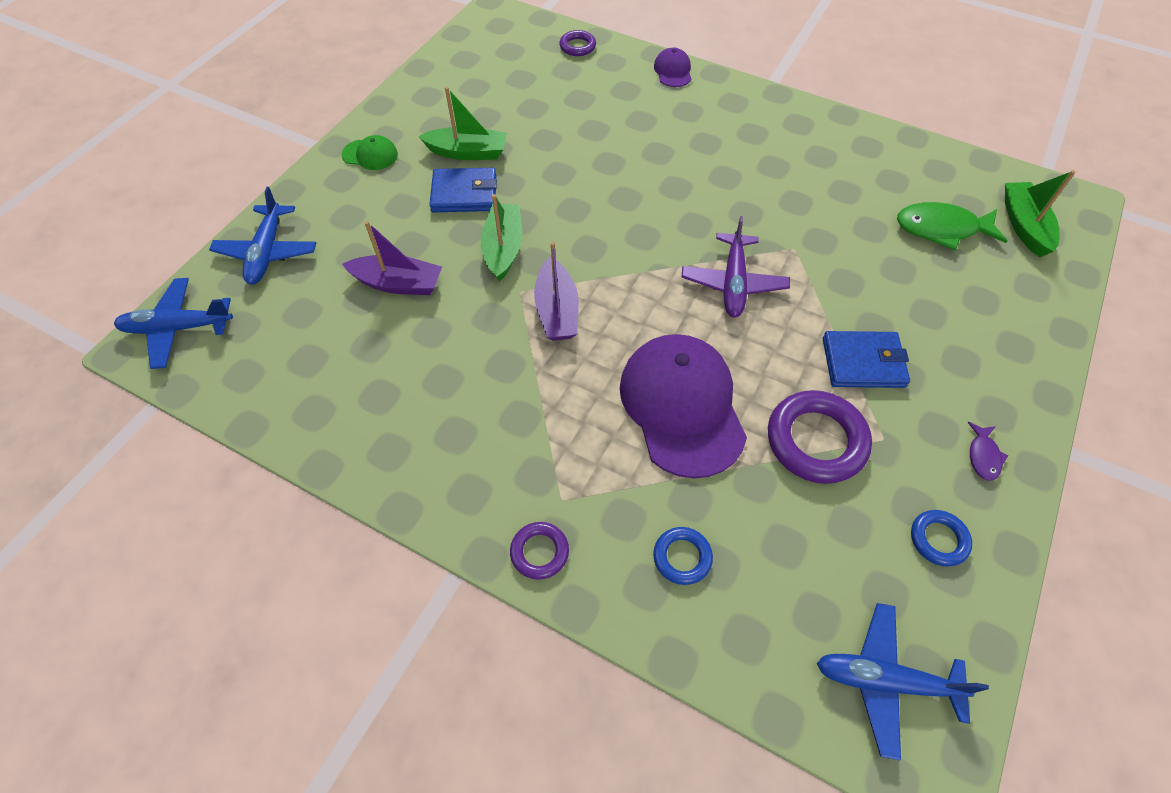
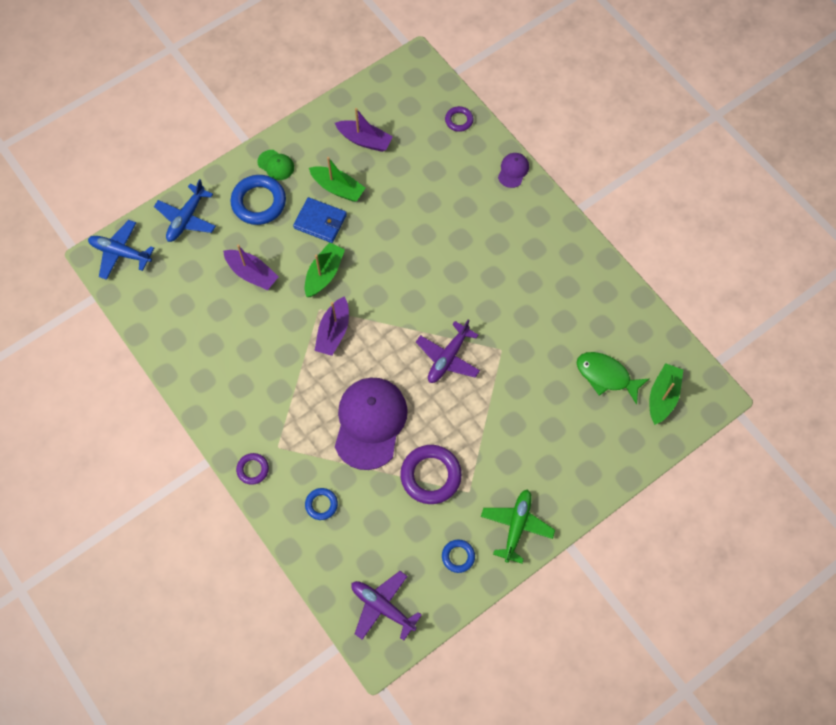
camera: 25 degrees right, 10 degrees up
(366, 200) = (259, 202): none -> blue ring
(474, 96) = (364, 140): none -> purple boat
(863, 362) = (490, 442): blue wallet -> none
(884, 680) = (382, 606): blue plane -> purple plane
(983, 456) = (516, 526): purple fish -> green plane

